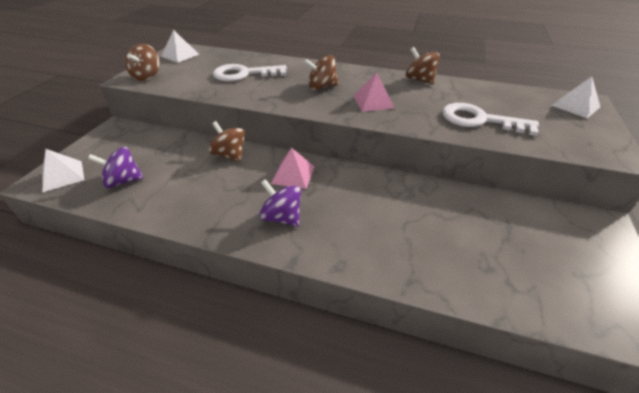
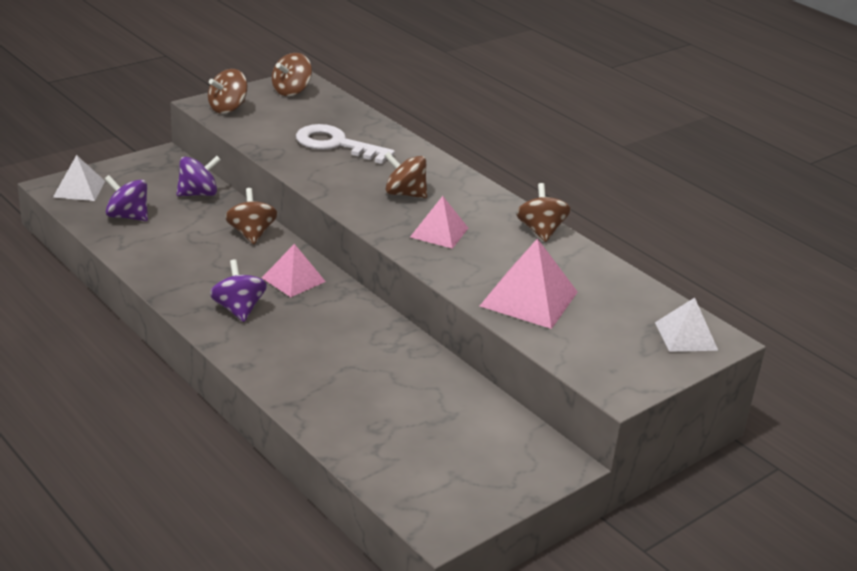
camera: 30 degrees right, 10 degrees down
(164, 142) = (198, 194): none -> purple spinning top
(180, 55) = (291, 91): white pyramid -> brown spinning top
(479, 120) = (529, 299): white key -> pink pyramid

